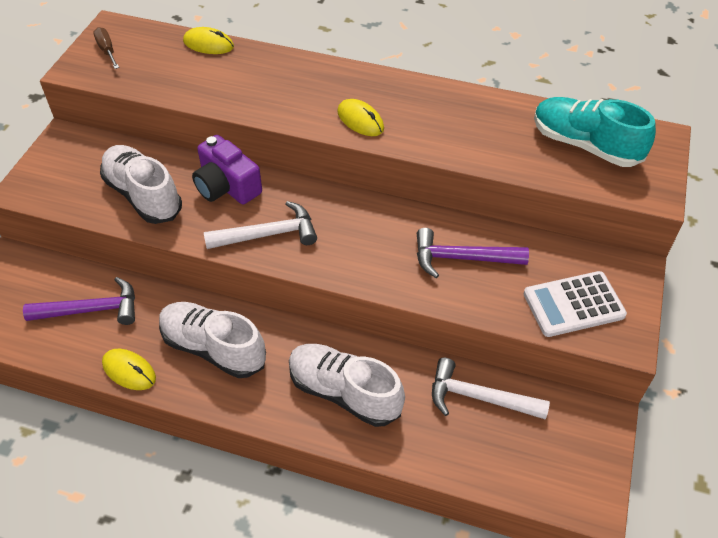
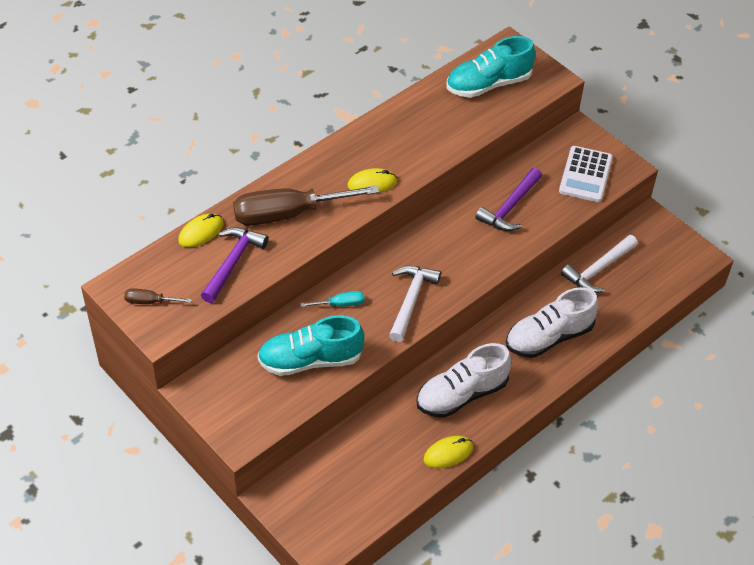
camera: 60 degrees left, 0 degrees up
(92, 310) = (370, 457): purple hammer -> purple hammer (233, 262)
(143, 195) = (310, 360): white shoe -> turquoise shoe
(227, 186) = (340, 304): purple camera -> turquoise screwdriver
(273, 84) = (288, 214): none -> brown screwdriver

